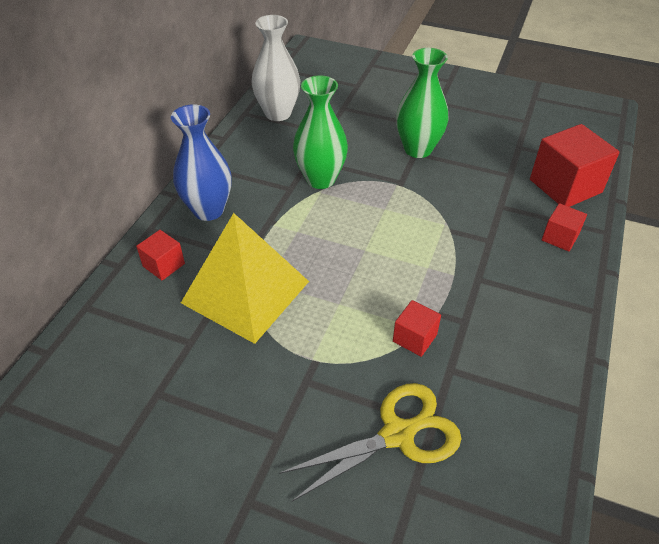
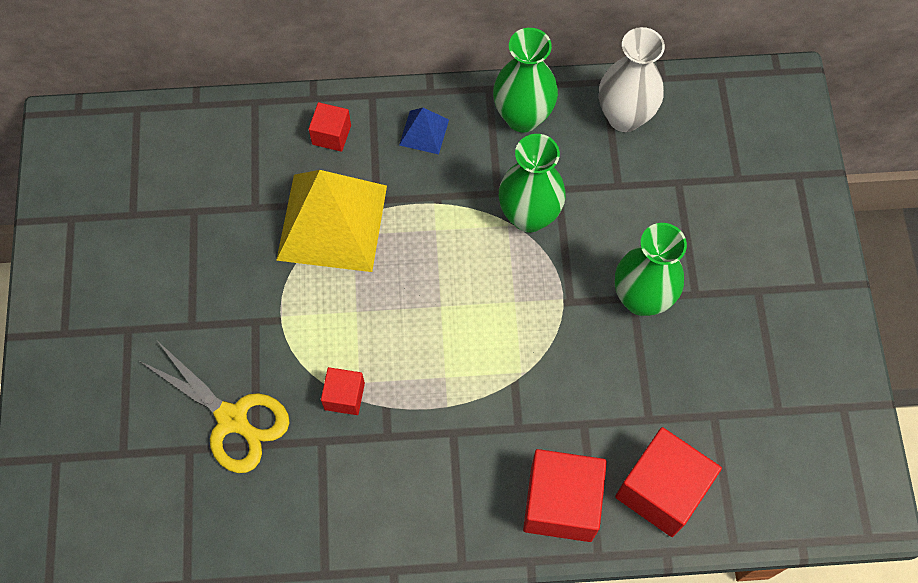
camera: 65 degrees right, 20 degrees up
(208, 210) = (424, 132): blue vase -> blue pyramid
(239, 157) = (523, 117): none -> green vase
(560, 237) = (561, 503): red cube -> red cube, size x1.92

